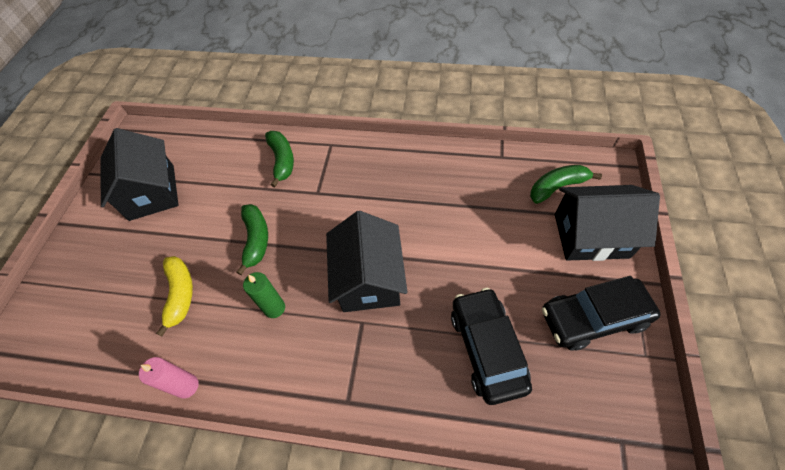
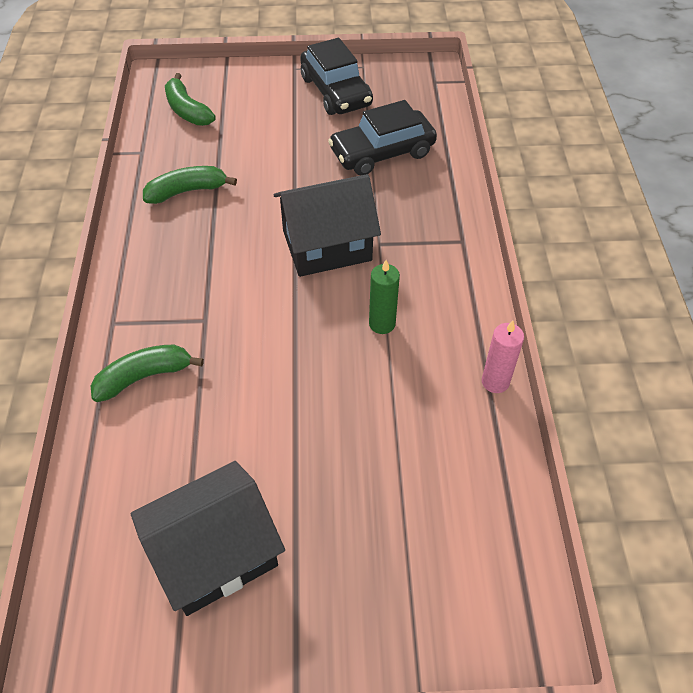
camera: 105 degrees left, 5 degrees down
(180, 294) = (388, 433): yellow banana -> none
(256, 240) = (290, 370): green banana -> green banana (187, 191)
(591, 235) = (248, 90): black house -> none

